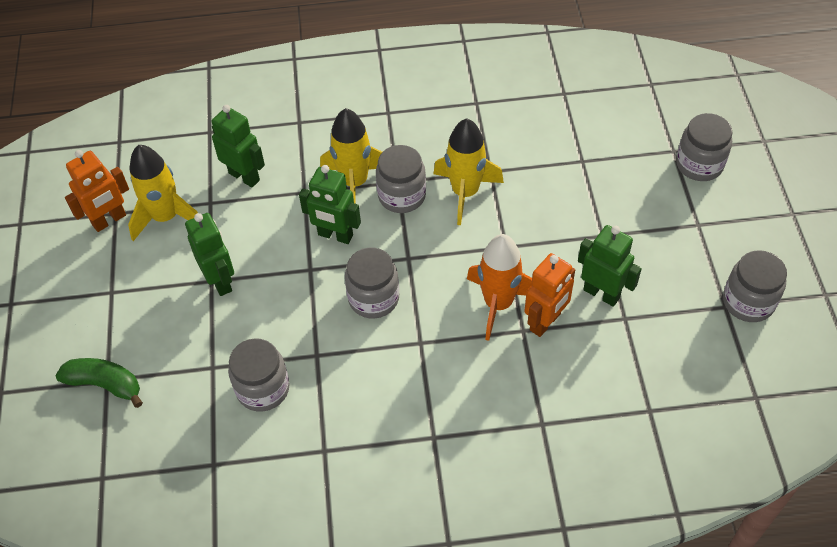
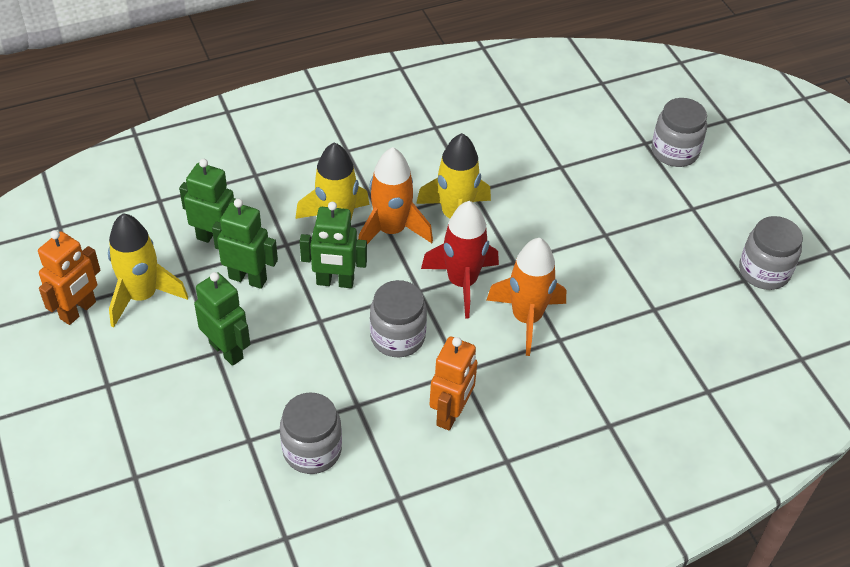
camera: 20 degrees left, 5 degrees down
(105, 384) = (135, 482): green banana -> none
(402, 196) = (391, 230): grey jar -> orange rocket
(450, 257) = (462, 282): none -> red rocket
(545, 322) = (579, 327): orange robot -> orange robot (451, 413)
(601, 293) = (624, 289): green robot -> green robot (248, 278)

